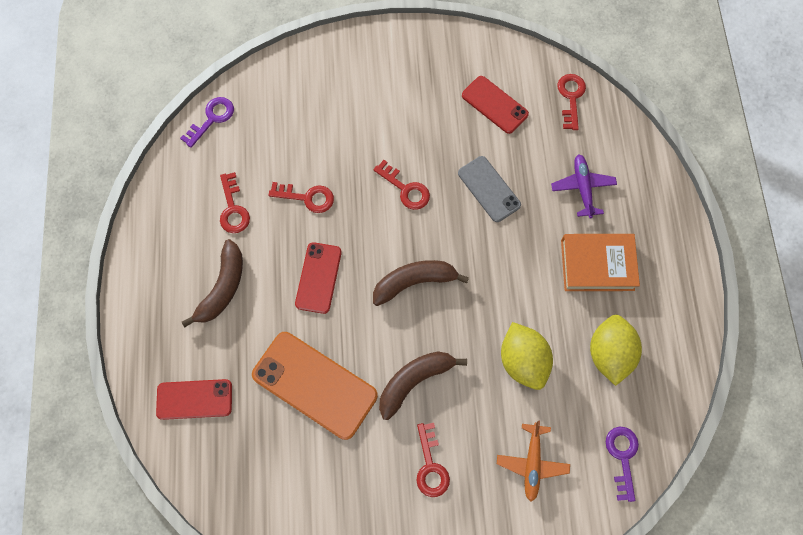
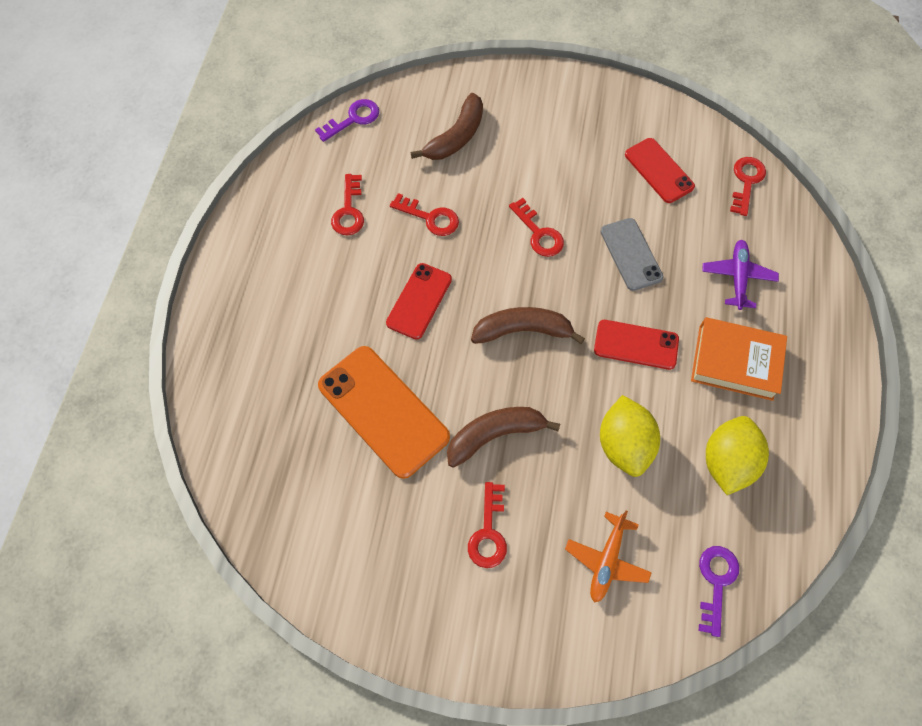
camera: 15 degrees right, 5 degrees down
(194, 399) = (250, 393): red phone -> red phone (636, 345)
(223, 288) = (314, 286): brown banana -> brown banana (456, 137)

